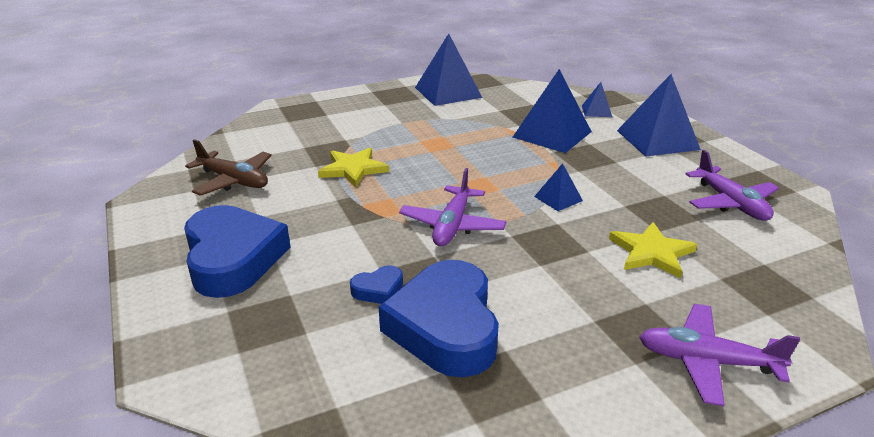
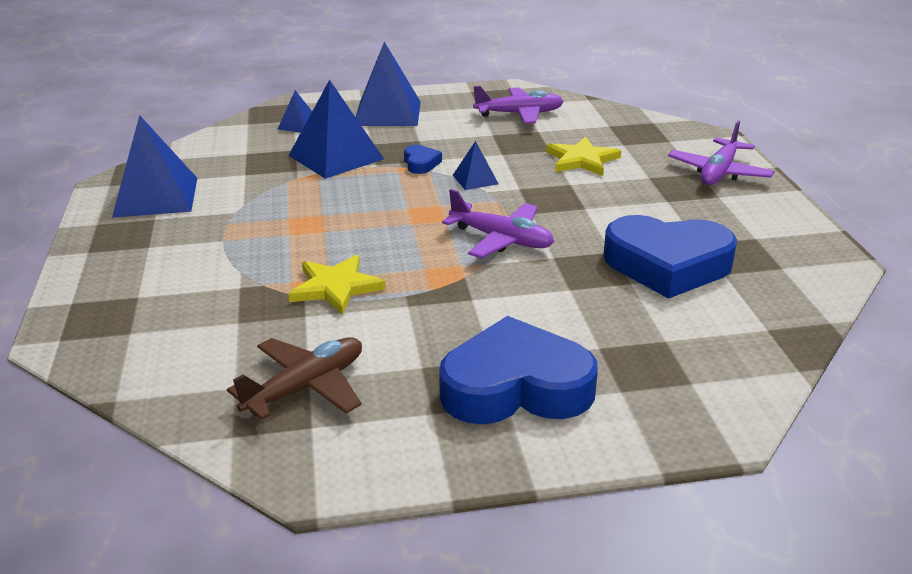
camera: 75 degrees left, 0 degrees up
(378, 290) = (604, 293): blue heart -> blue heart (421, 163)

